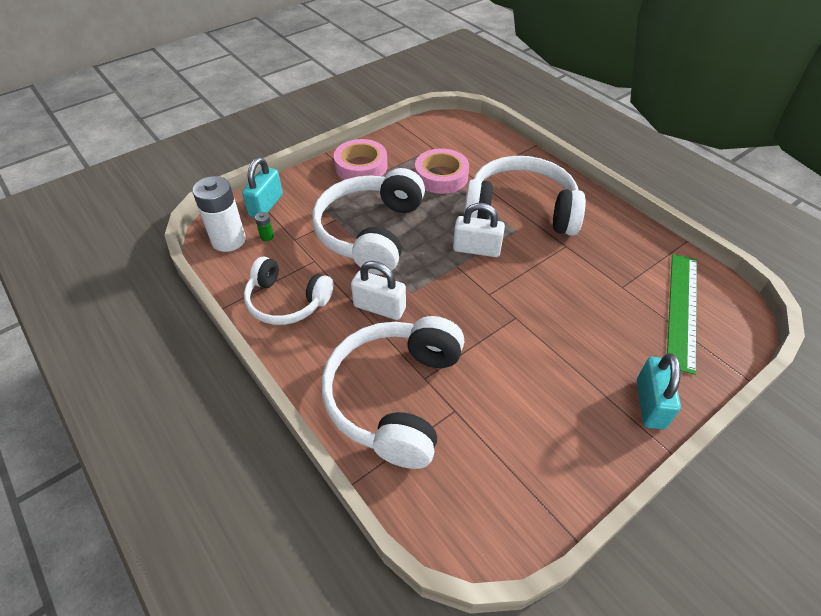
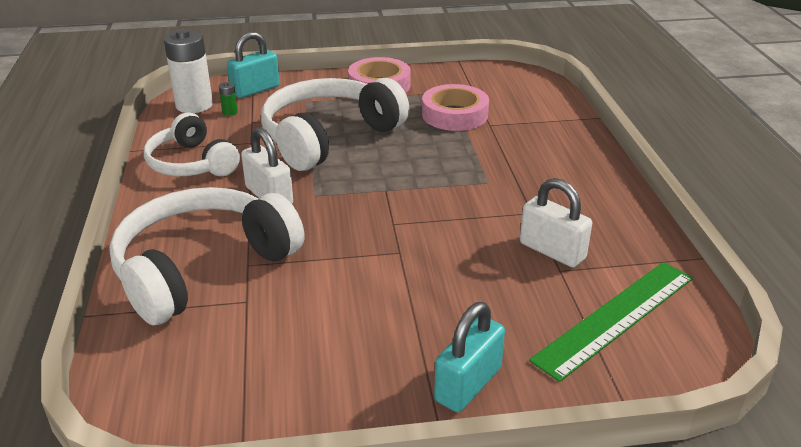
camera: 30 degrees right, 15 degrees down
(476, 249) = (423, 183): white padlock -> white padlock (552, 251)
(521, 210) = (512, 167): white headphones -> none

